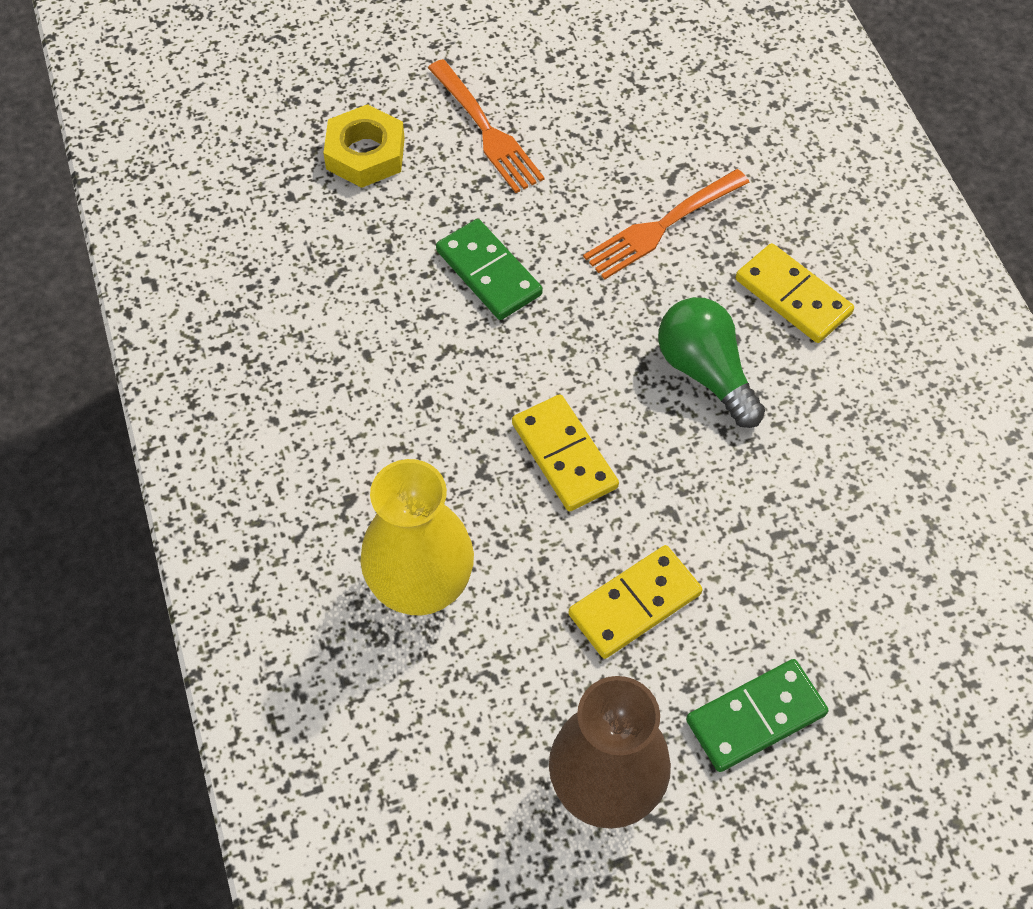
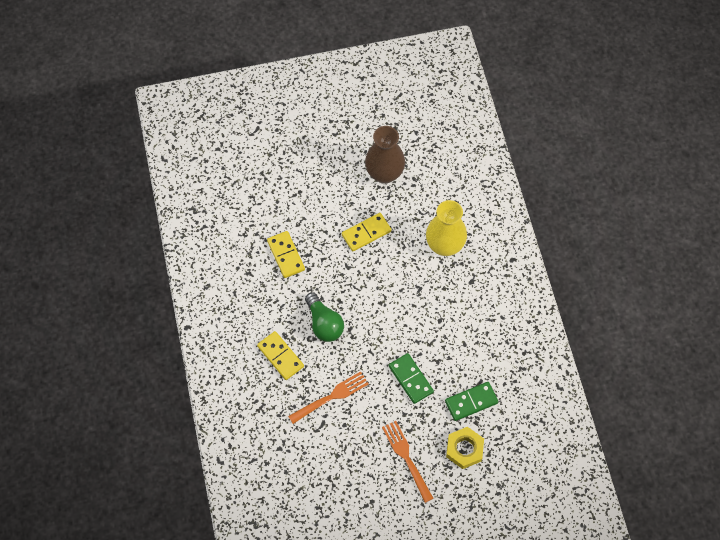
camera: 175 degrees left, 5 degrees up
(564, 455) = (386, 292): yellow domino -> yellow domino (286, 255)
(756, 717) = (329, 191): green domino -> green domino (471, 402)

